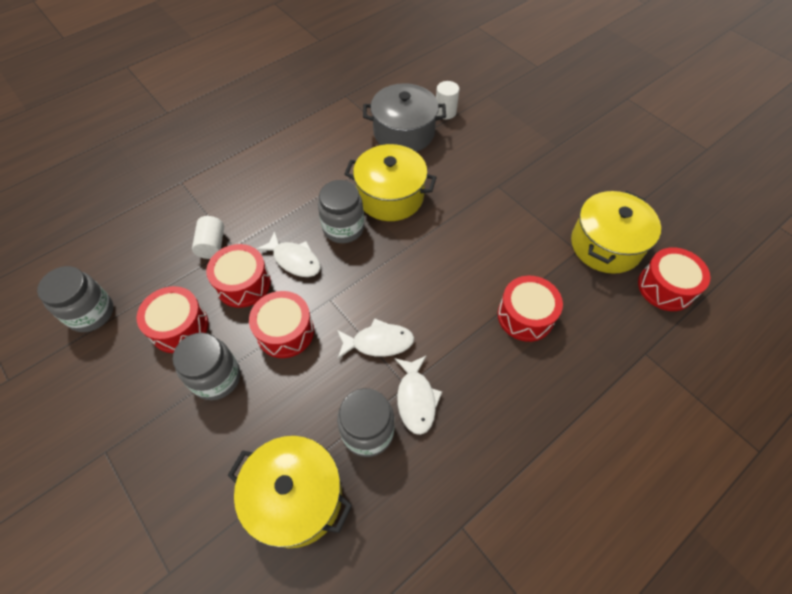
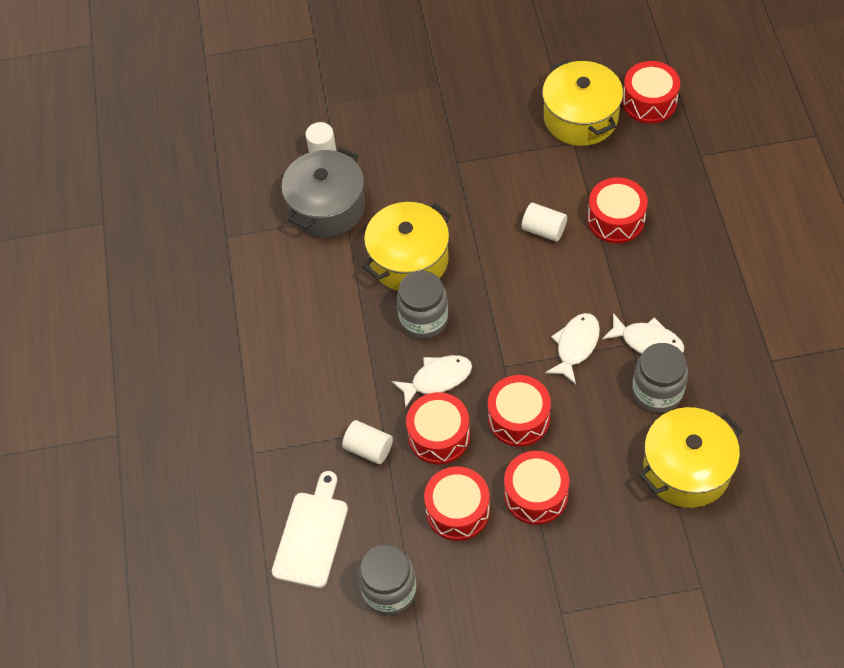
camera: 55 degrees left, 0 degrees up
(124, 244) = (311, 535): none -> white cutting board
(216, 378) = (536, 494): grey jar -> red drum
(477, 268) = (544, 230): none -> white cylinder

